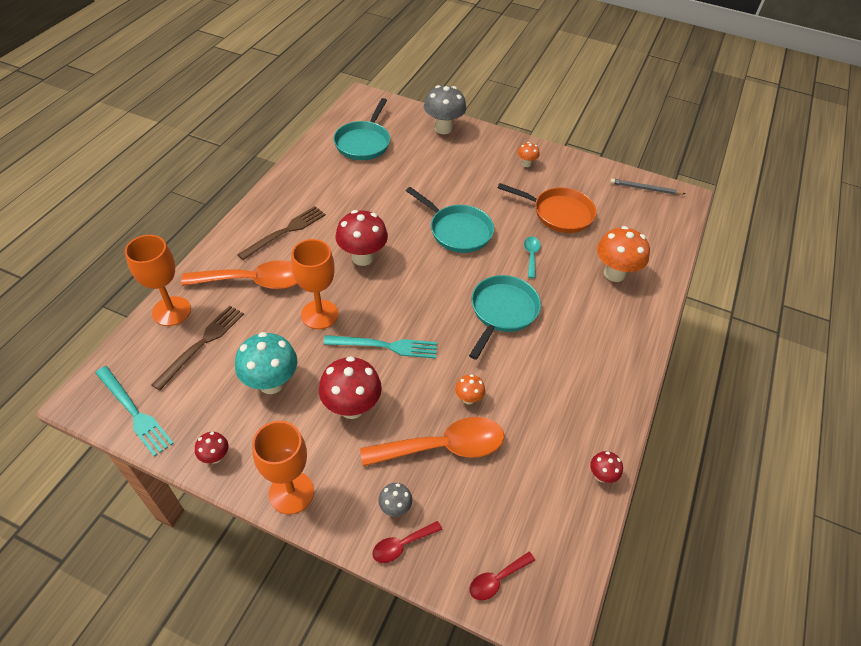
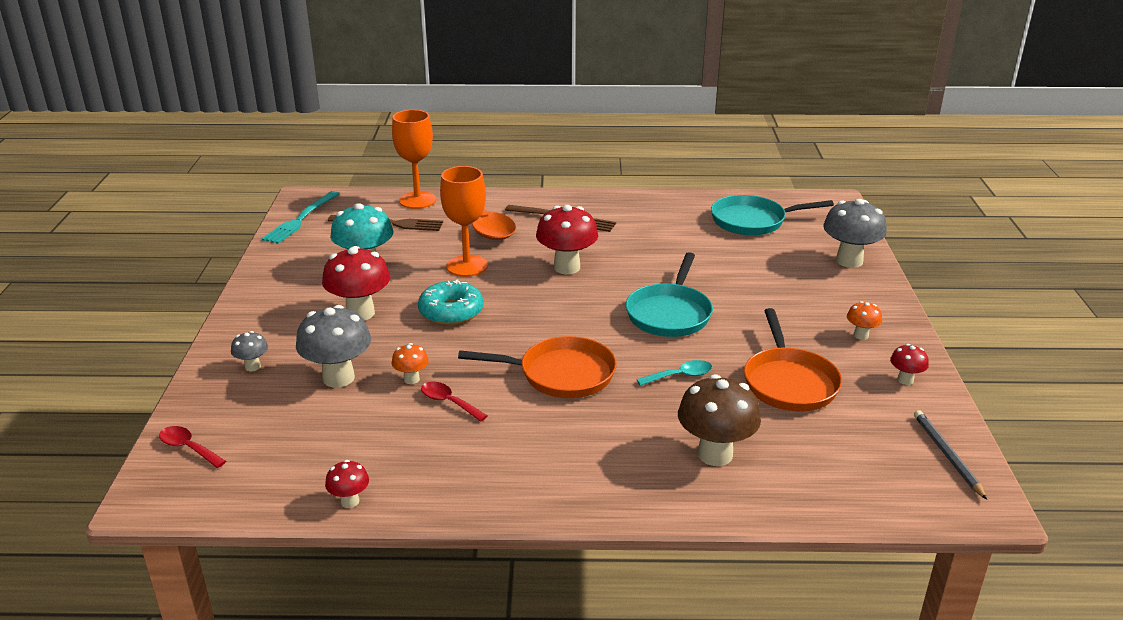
camera: 70 degrees right, 20 degrees down
(215, 457) = (272, 264): red mushroom -> red mushroom (905, 380)
(291, 492) = (250, 309): orange goblet -> none
(385, 346) = (451, 312): turquoise fork -> turquoise donut
(402, 545) = (212, 380): red spoon -> red spoon (448, 402)
(443, 447) = (338, 378): orange spoon -> grey mushroom
(502, 312) = (560, 374): turquoise pan -> orange pan
(614, 273) = (715, 454): orange mushroom -> brown mushroom

